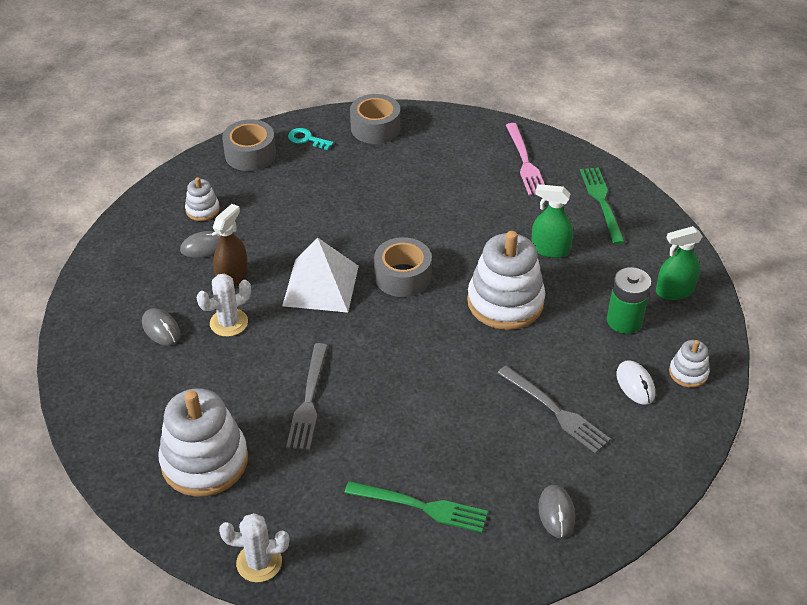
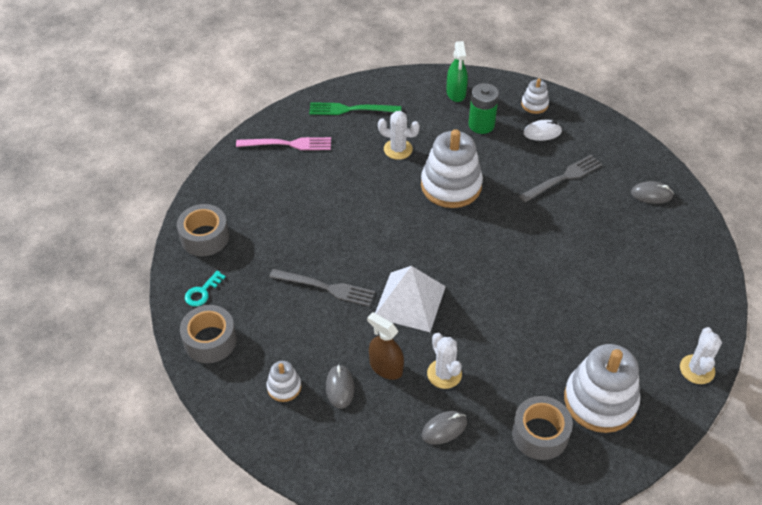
camera: 80 degrees left, 5 degrees up
(308, 401) = (541, 323): grey fork -> grey fork (327, 288)
(402, 276) = (410, 244): grey tape -> grey tape (540, 434)
(422, 507) = (646, 265): green fork -> none
(550, 249) = (398, 149): green spray bottle -> white cactus

